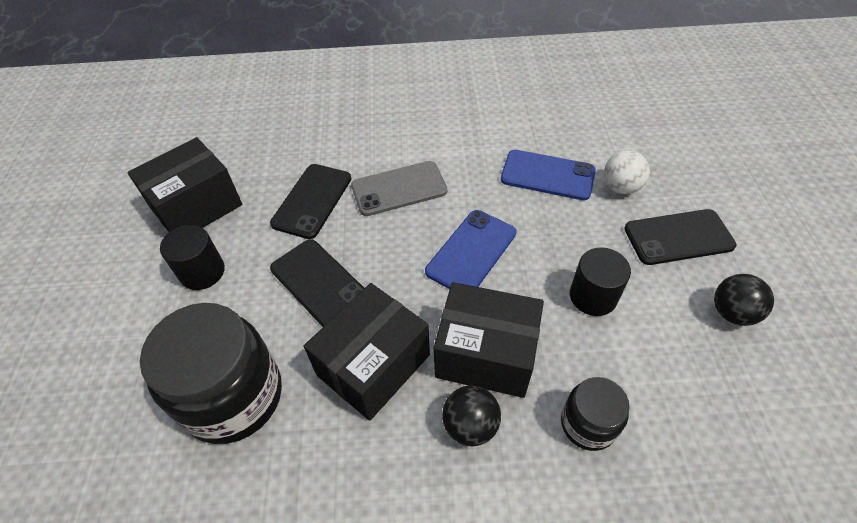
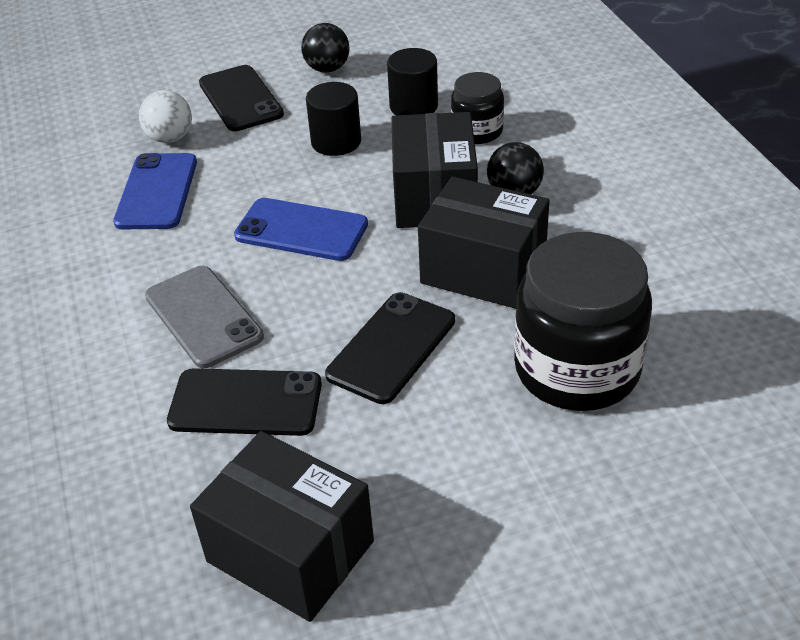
camera: 105 degrees left, 10 degrees down
(202, 272) = (418, 480): black cylinder -> black cylinder (413, 106)

